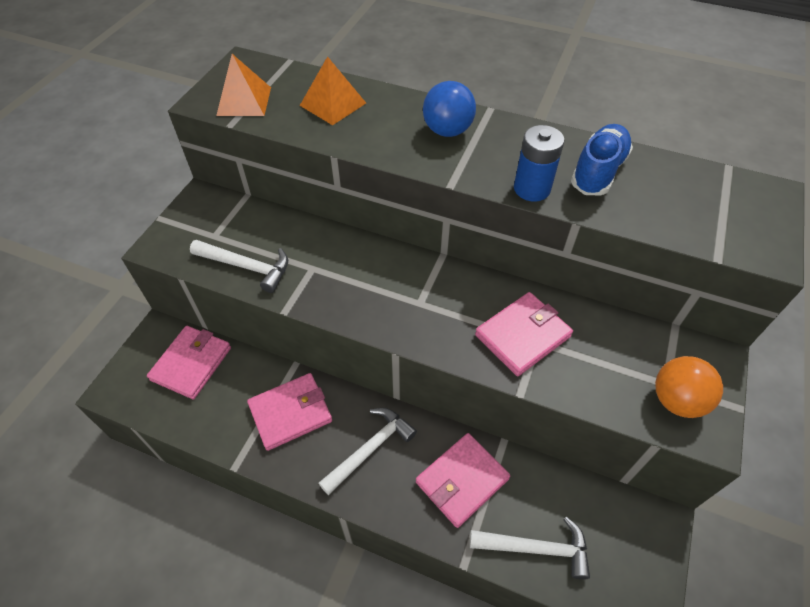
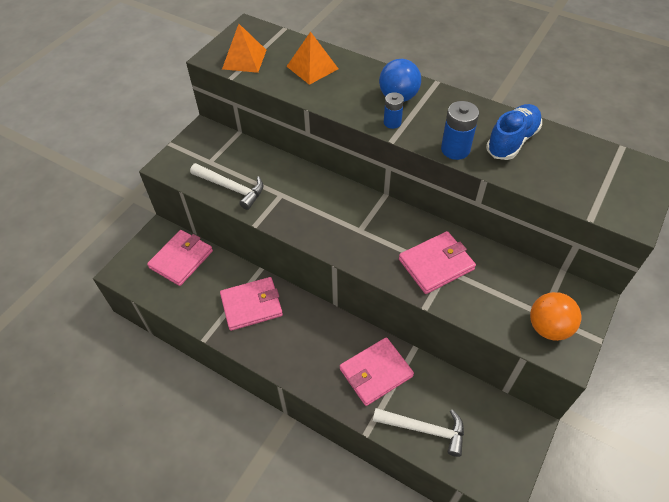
camera: 10 degrees right, 0 degrees up
(370, 449) = (308, 340): white hammer -> none
(446, 163) = (392, 122): none -> blue battery

